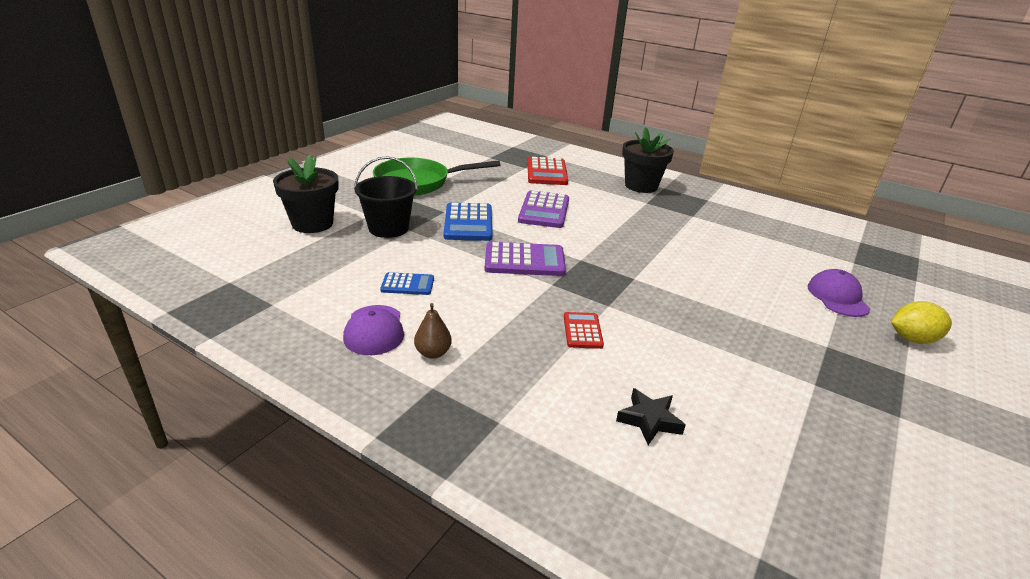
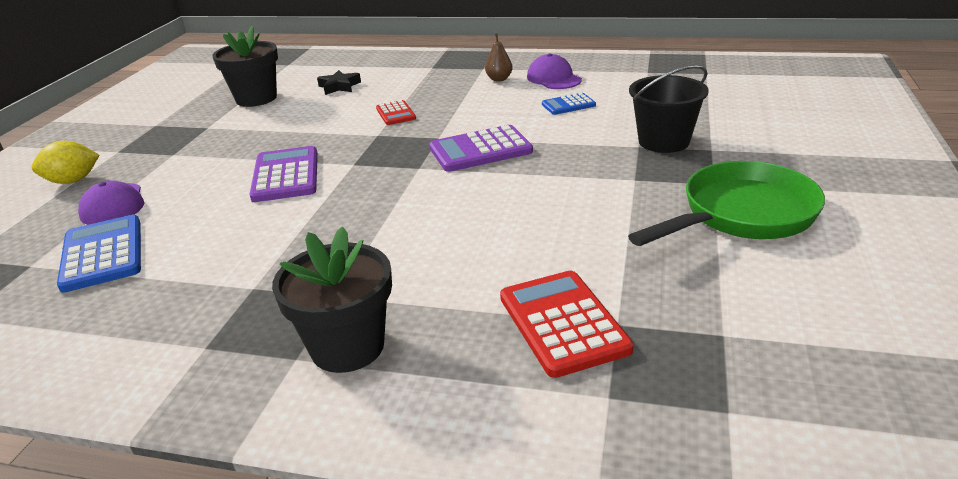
camera: 165 degrees right, 0 degrees up
(312, 224) = (747, 124): black flower pot -> black flower pot (256, 98)
(468, 223) = (585, 173): blue calculator -> blue calculator (102, 254)
(544, 210) = (503, 222): purple calculator -> purple calculator (286, 175)

